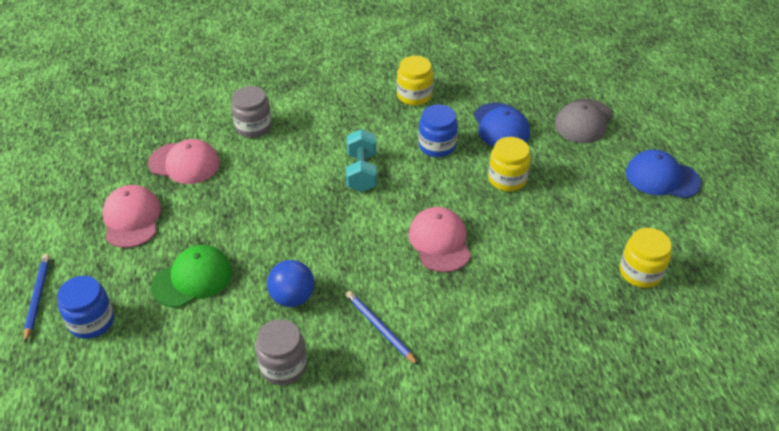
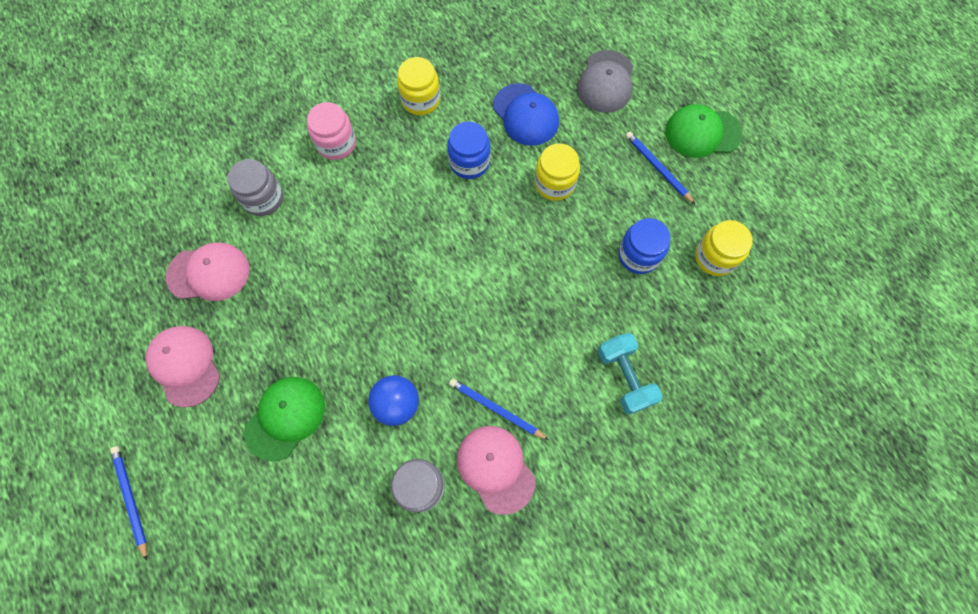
camera: 20 degrees left, 25 degrees up
(92, 321) = (204, 507): blue jar -> blue jar (638, 255)
(330, 107) = (336, 143): none -> pink jar
(361, 172) = (404, 223): turquoise dumbbell -> turquoise dumbbell (624, 377)
(439, 242) = (516, 285): pink cap -> pink cap (495, 468)
(608, 192) = (657, 168): none -> blue pencil
(662, 177) = (702, 133): blue cap -> green cap

